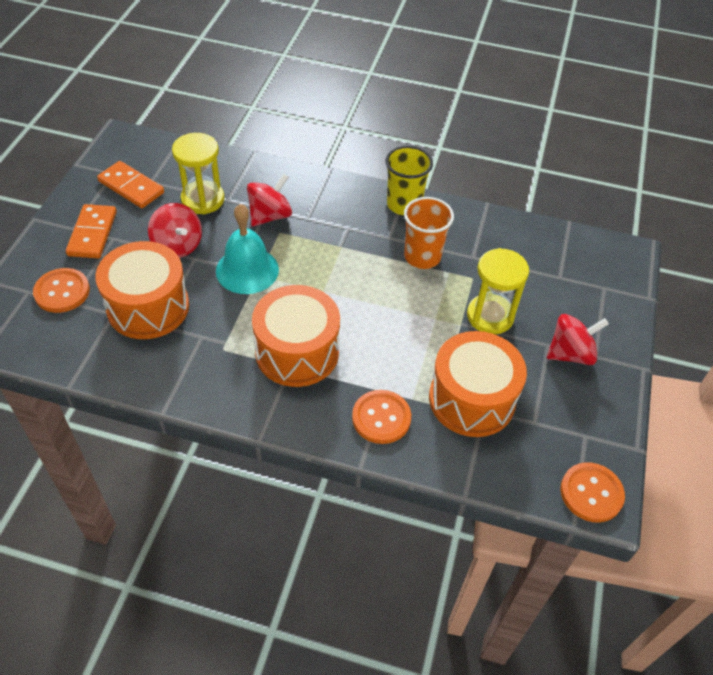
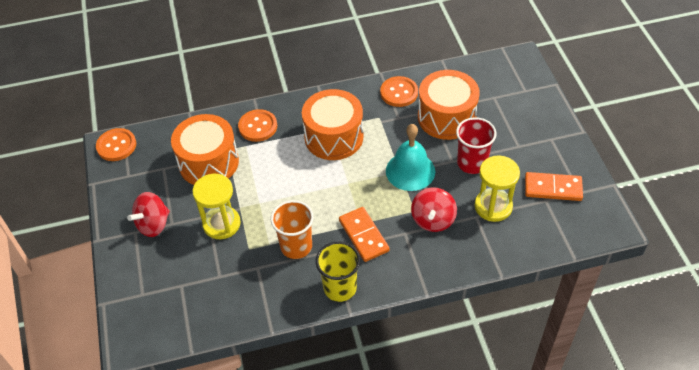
camera: 155 degrees right, 0 degrees up
(62, 292) = (505, 100): orange button -> orange button (399, 93)
(92, 233) = (534, 142): orange domino -> orange domino (363, 236)
(178, 245) = (472, 163): red spinning top -> red cup

